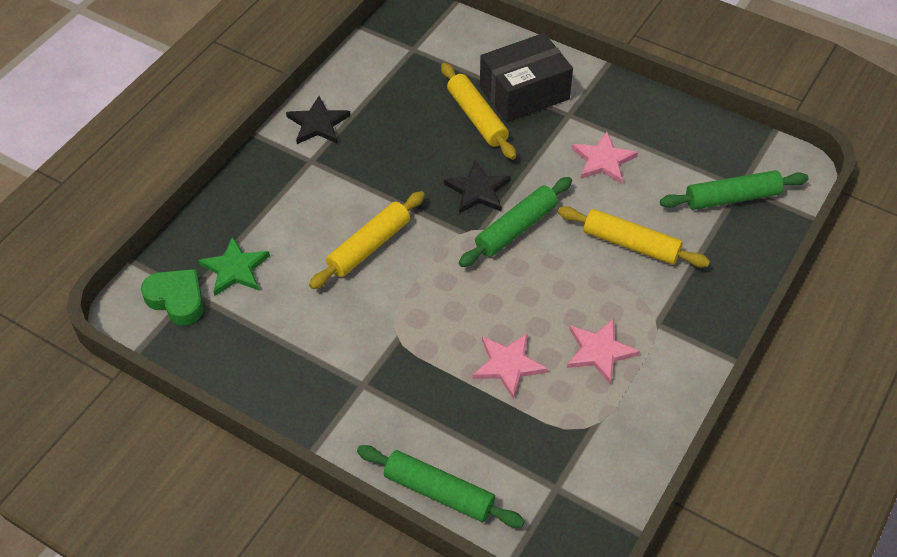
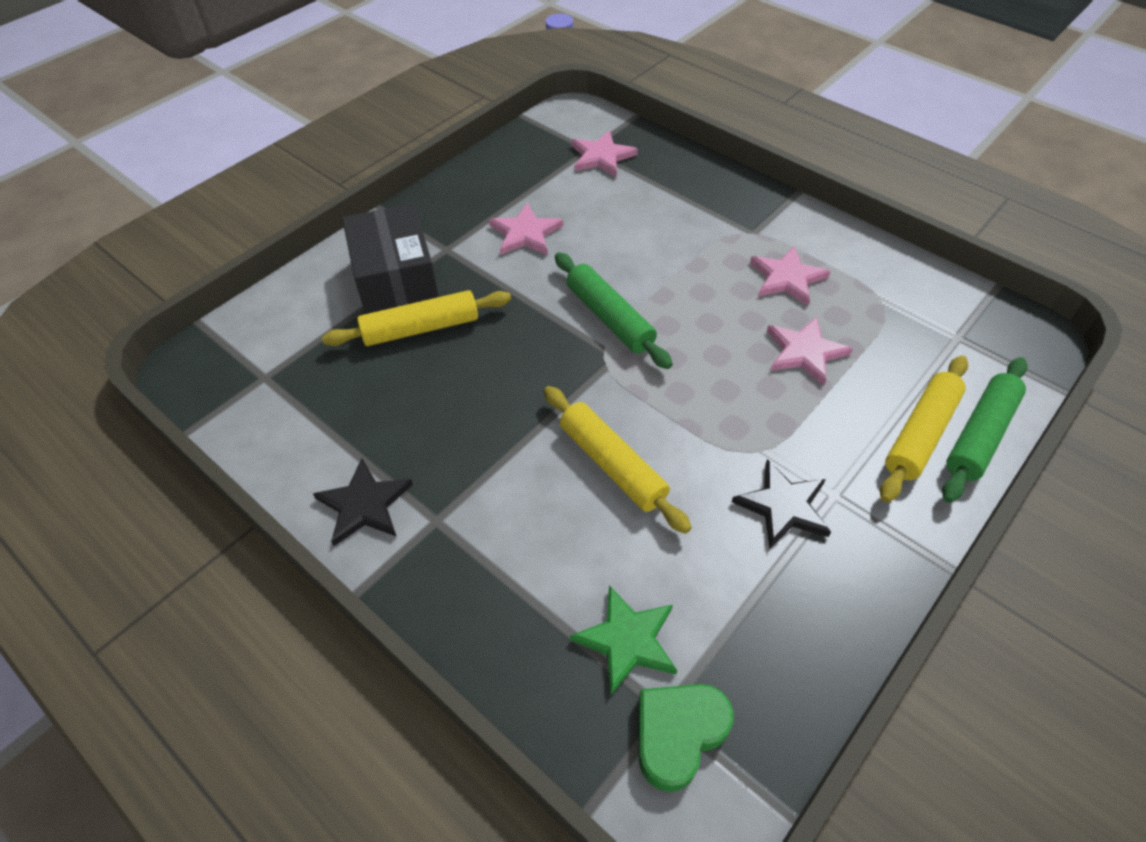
camera: 80 degrees left, 0 degrees up
(478, 190) = (542, 343): black star -> black star (783, 506)
(630, 244) = (648, 233): yellow rolling pin -> yellow rolling pin (920, 434)
(732, 198) = (601, 156): green rolling pin -> pink star

